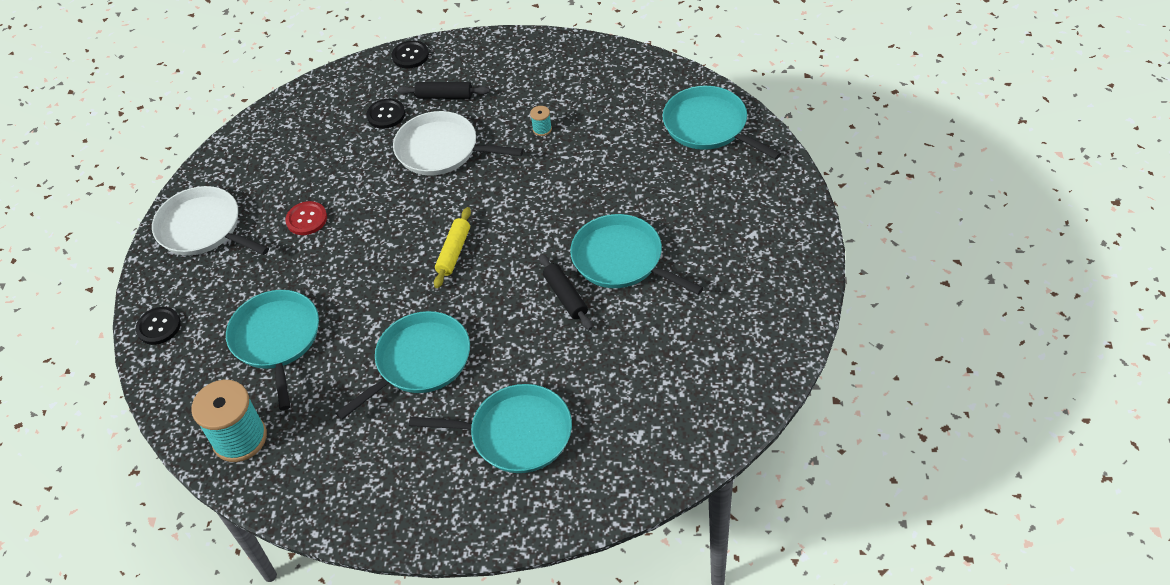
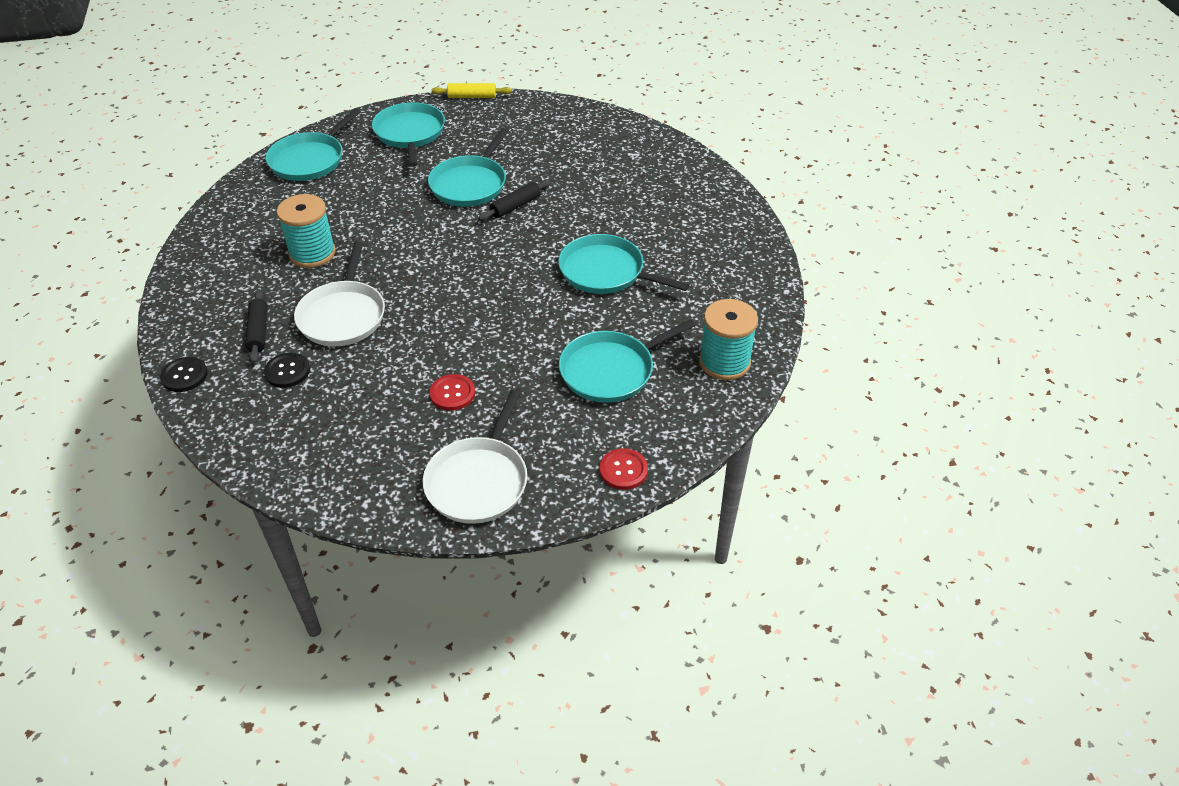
camera: 110 degrees left, 5 degrees down
(159, 326) = (623, 470): black button -> red button
(454, 252) = (479, 278): yellow rolling pin -> yellow rolling pin (472, 96)
(516, 433) = (654, 208): turquoise pan -> turquoise pan (410, 134)
(542, 129) = (312, 253): turquoise spool -> turquoise spool, size x2.38

